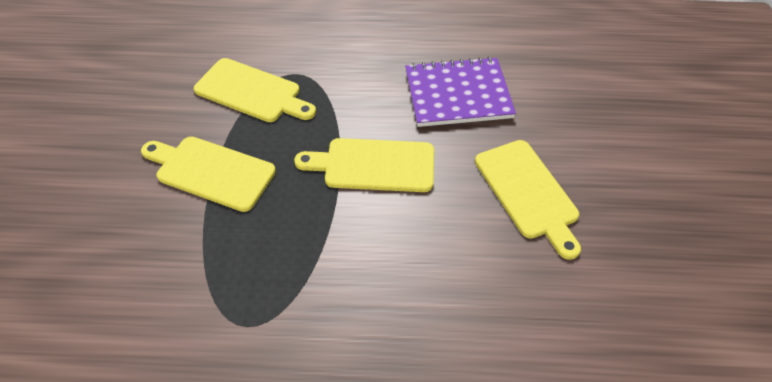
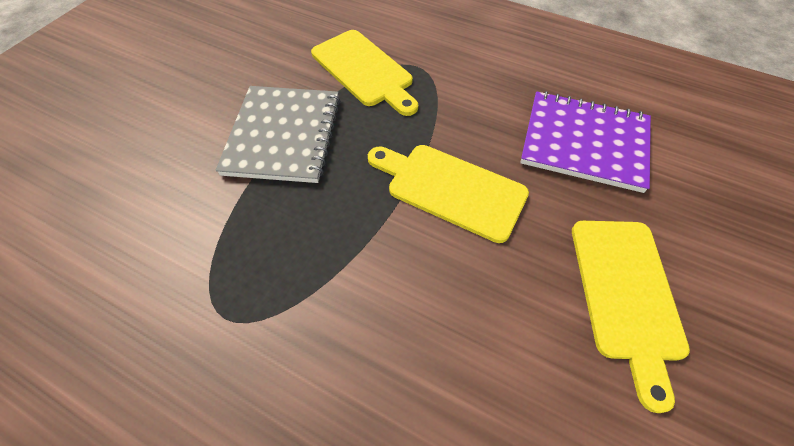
camera: 25 degrees right, 5 degrees up
(211, 171) = (283, 135): yellow cutting board -> grey notebook

